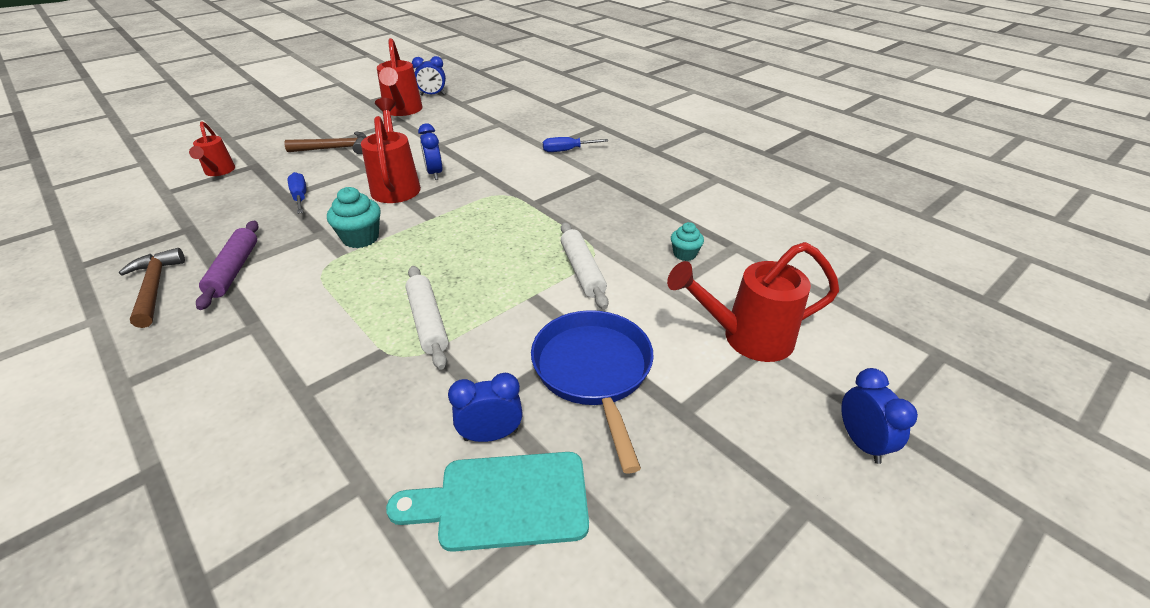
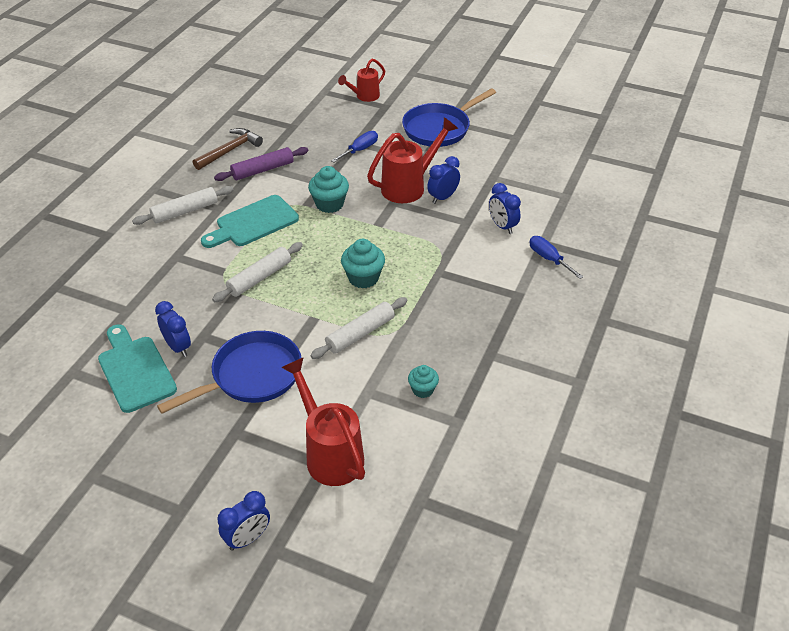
camera: 65 degrees right, 5 degrees up
(218, 361) = (185, 211): none -> white rolling pin
(322, 302) = (253, 223): none -> turquoise cutting board
(335, 148) = (439, 128): brown hammer -> blue pan
(402, 111) = (535, 129): red watering can -> none
(432, 95) = (586, 130): blue clock -> blue clock (502, 226)
(501, 247) = (363, 278): none -> turquoise cupcake

